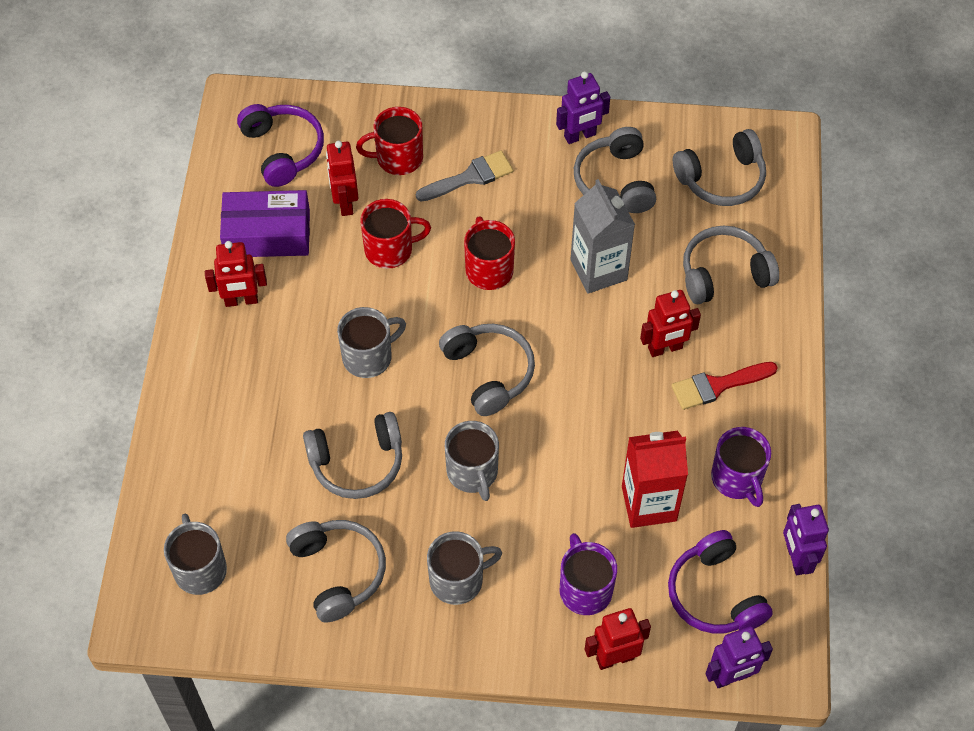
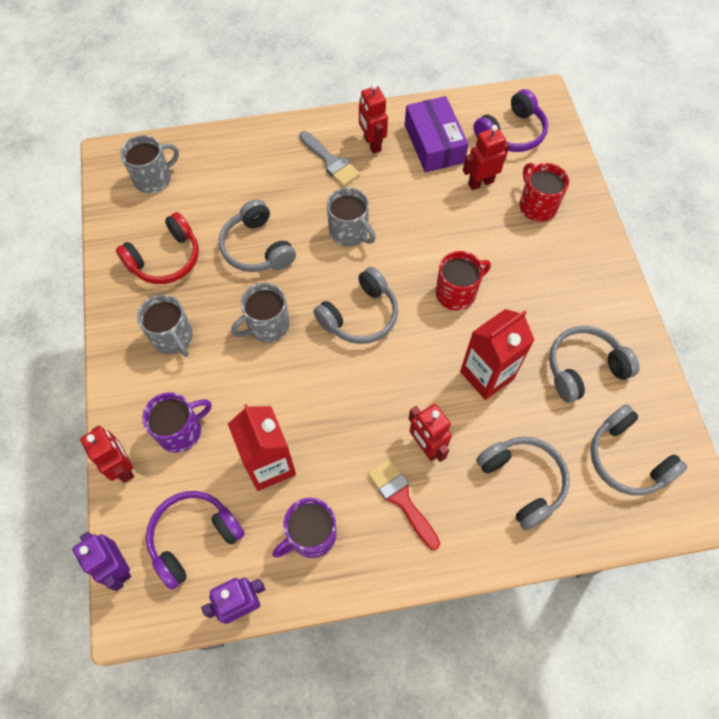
camera: 75 degrees right, 5 degrees up
(338, 572) = (165, 259): grey headphones -> red headphones
(390, 249) = (449, 222): red mug -> none
(470, 177) = (540, 259): grey brush -> grey brush (330, 161)
(580, 136) = (619, 330): purple robot -> none
(598, 270) = (487, 375): grey carton -> red carton

